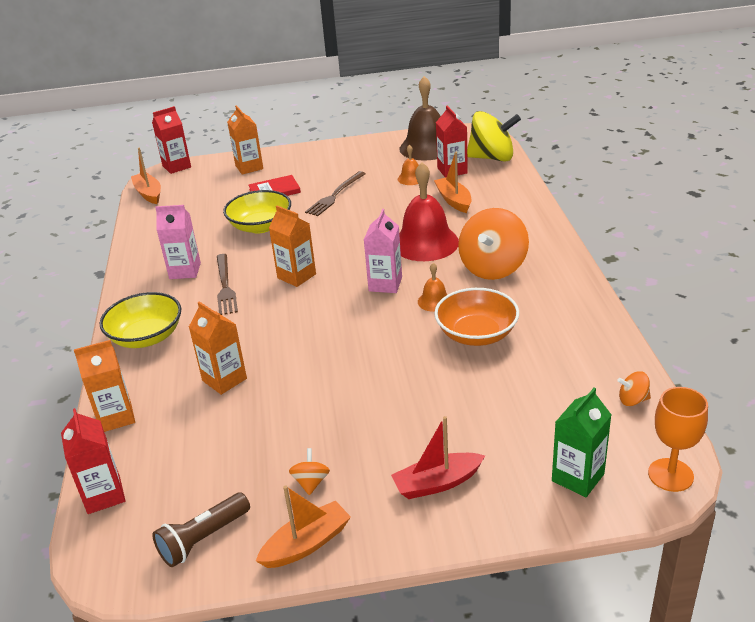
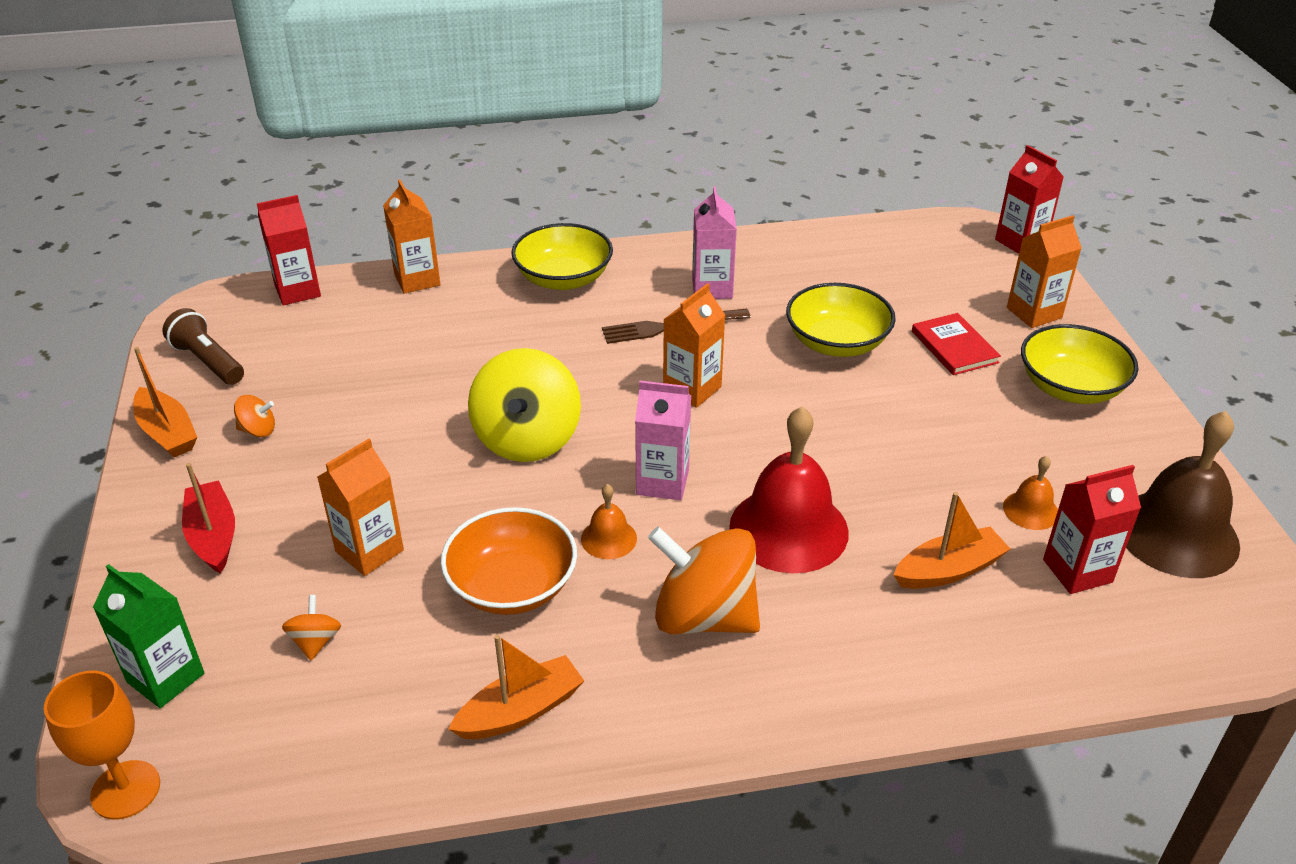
camera: 85 degrees right, 5 degrees up
(149, 193) = (927, 229): orange boat -> orange boat (520, 711)
(224, 379) = (463, 348): orange carton -> orange carton (369, 551)
(317, 162) = (1070, 387): none -> yellow bowl
(335, 195) = (948, 415): brown fork -> none
(492, 158) = (1154, 639): yellow spinning top -> yellow spinning top (527, 439)
(633, 400) = (300, 770): orange spinning top -> orange spinning top (315, 641)

